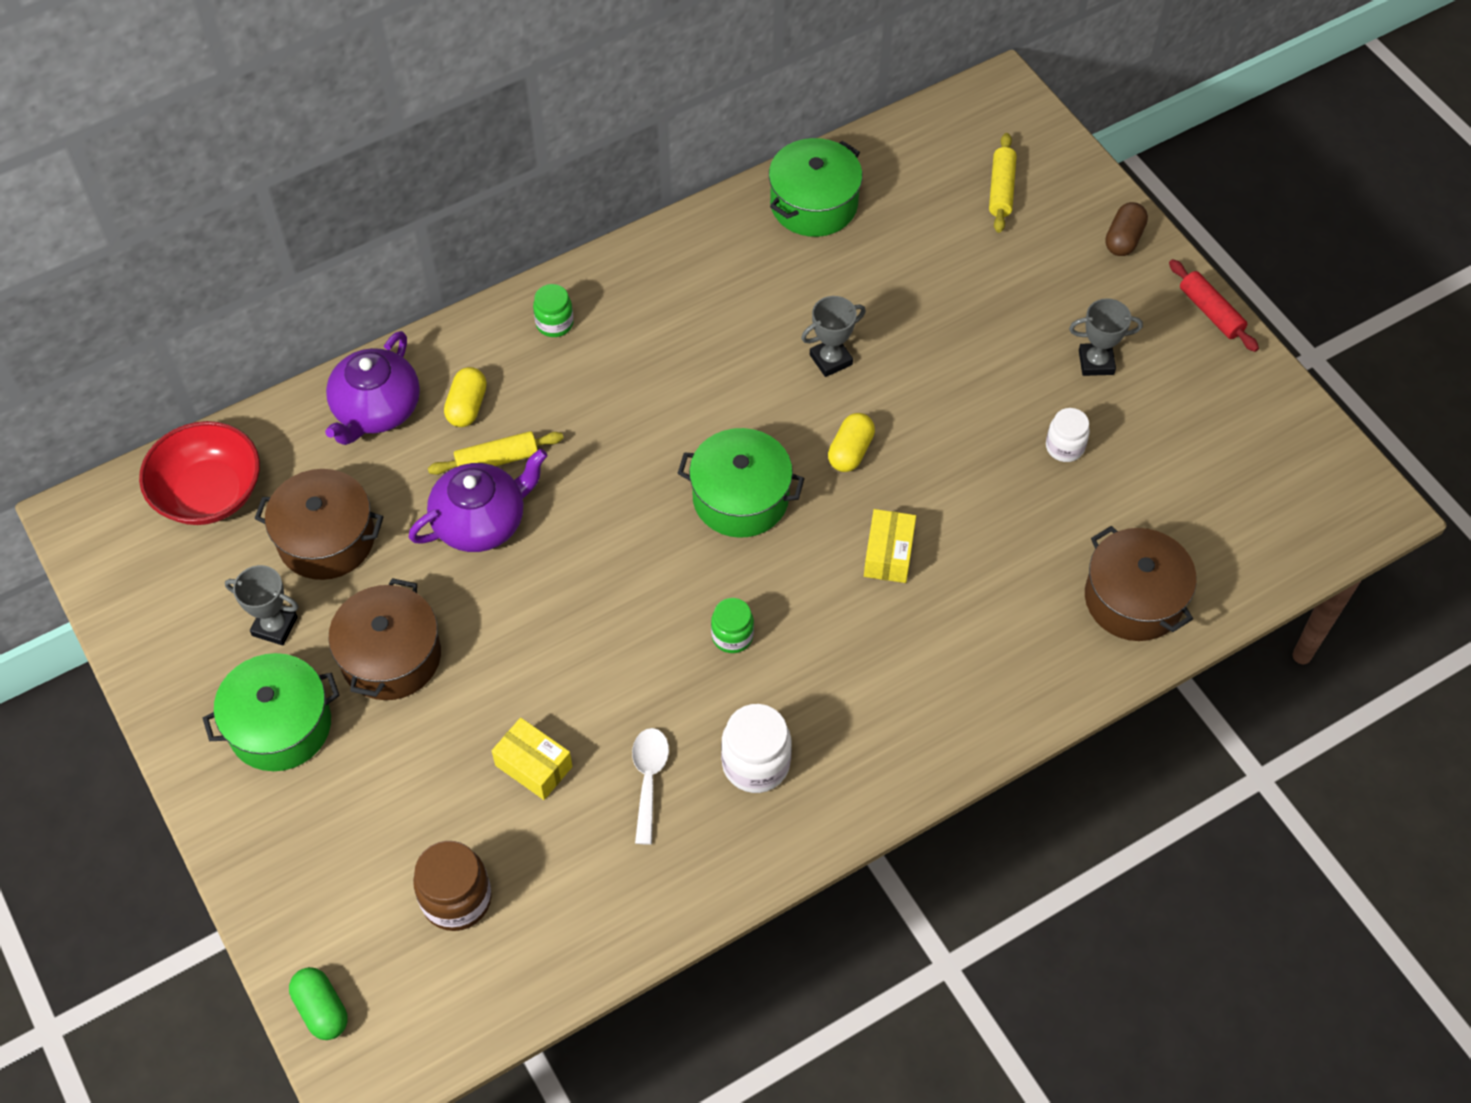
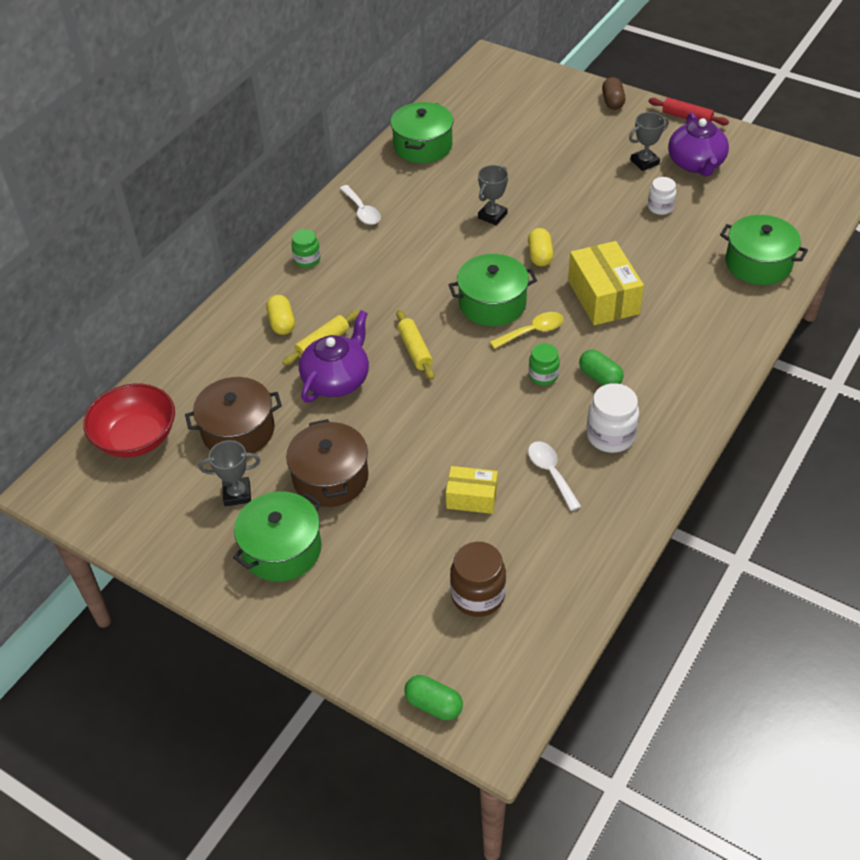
camera: 25 degrees left, 10 degrees down
(376, 410) = (221, 347): purple teapot -> purple teapot (696, 164)
(669, 276) = (362, 211): none -> white spoon
(762, 564) = (532, 331): none -> yellow spoon
(801, 673) = (600, 377): none -> green capsule
(888, 554) = (603, 297): yellow box -> yellow box, size x1.68
(1001, 189) = (526, 103): yellow rolling pin -> yellow rolling pin (415, 350)
(1133, 599) = (758, 263): brown pot -> green pot

